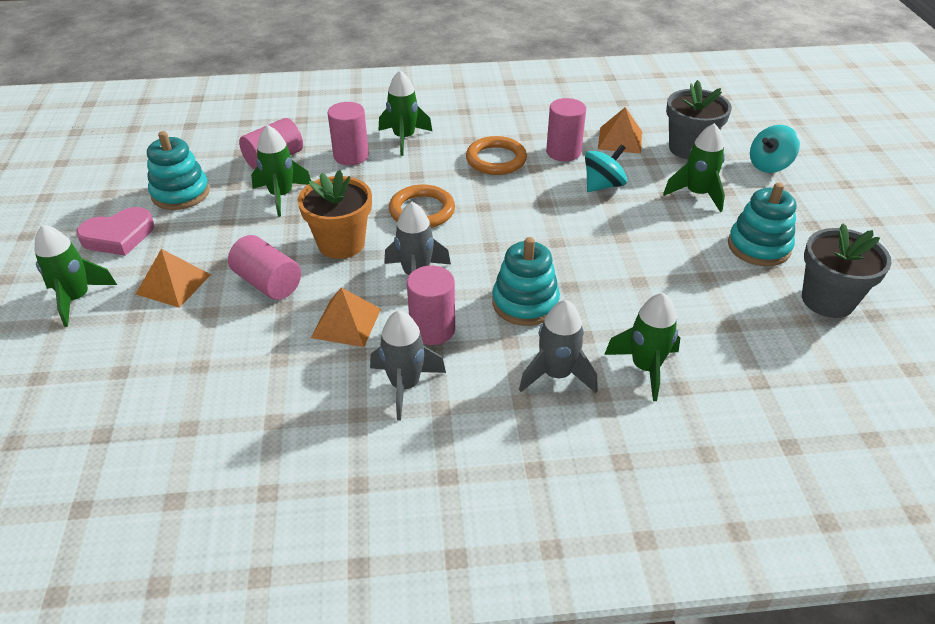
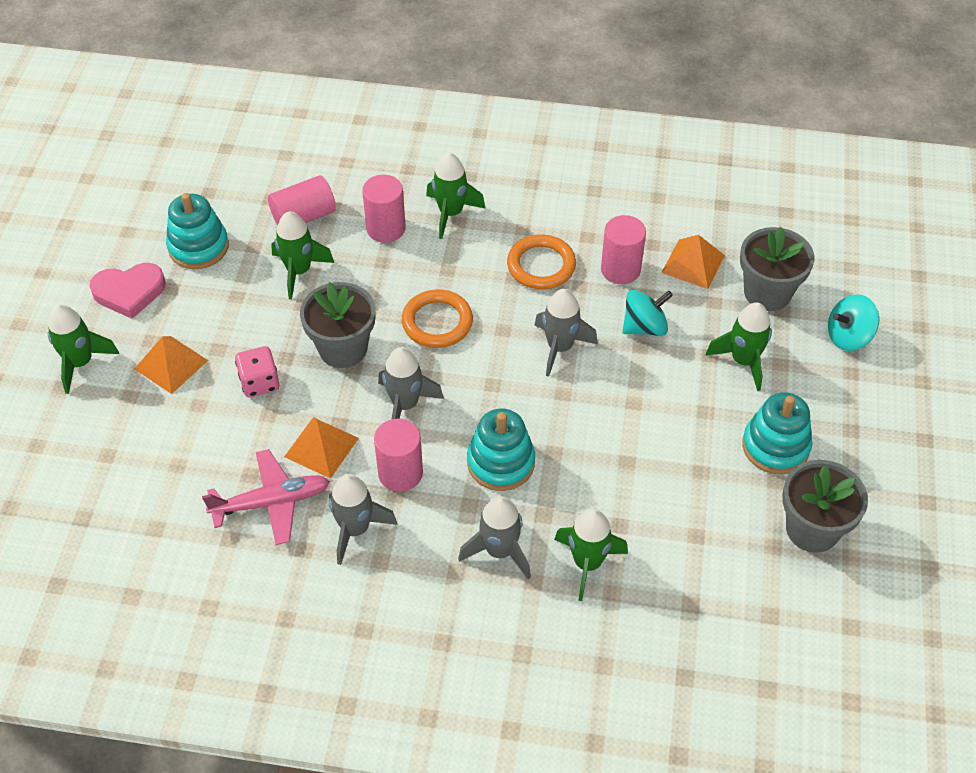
camera: 15 degrees right, 10 degrees up
(268, 283) = (259, 383): pink cylinder -> pink dice
(309, 379) = (271, 502): none -> pink plane
(341, 243) = (343, 348): orange flower pot -> grey flower pot
(538, 210) = (560, 347): none -> grey rocket

